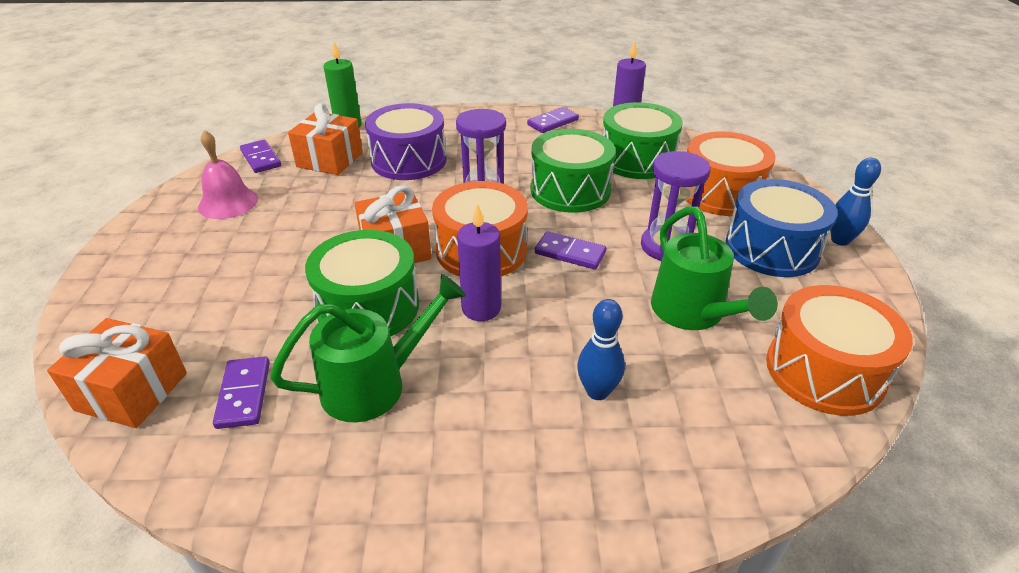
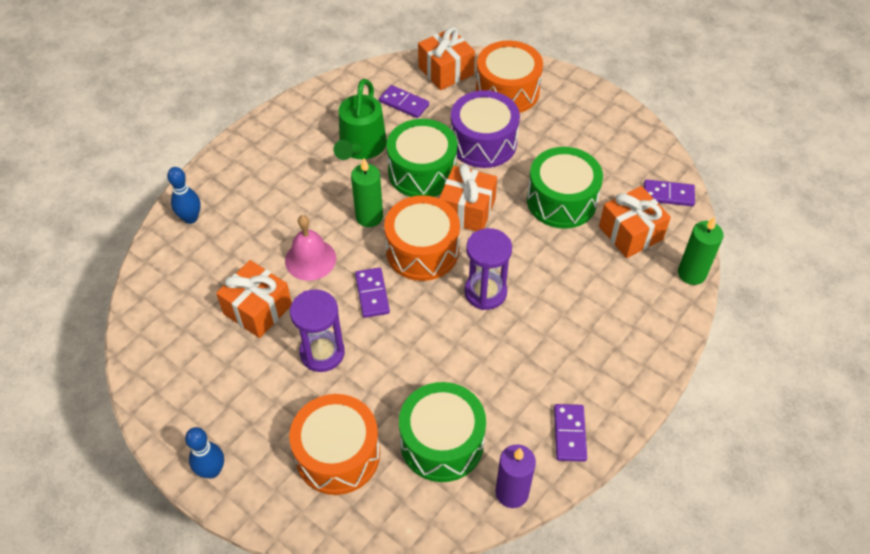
camera: 130 degrees right, 15 degrees up
(228, 202) = (608, 155): pink bell -> pink bell (310, 259)
(409, 160) = (586, 280): purple drum -> purple drum (483, 142)
(481, 309) = (369, 217): purple candle -> green candle
(570, 190) = (443, 353): green drum -> green drum (561, 200)
(570, 253) = (372, 294): purple domino -> purple domino turned 75 degrees counterclockwise
(597, 391) = (263, 223): blue bowling pin -> blue bowling pin (190, 218)
(694, 314) = (257, 309): green watering can -> orange gift
(772, 248) = (253, 415): blue drum -> none
(824, 371) = (161, 328): orange drum -> orange drum (507, 91)

